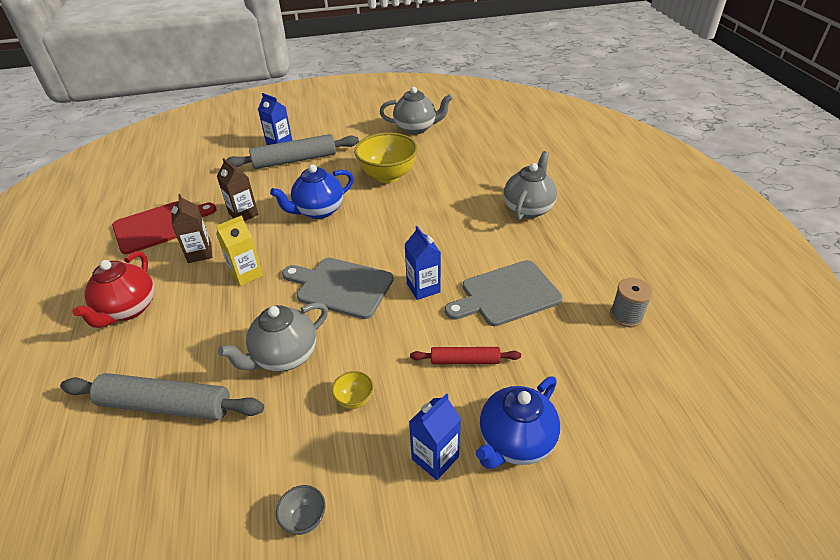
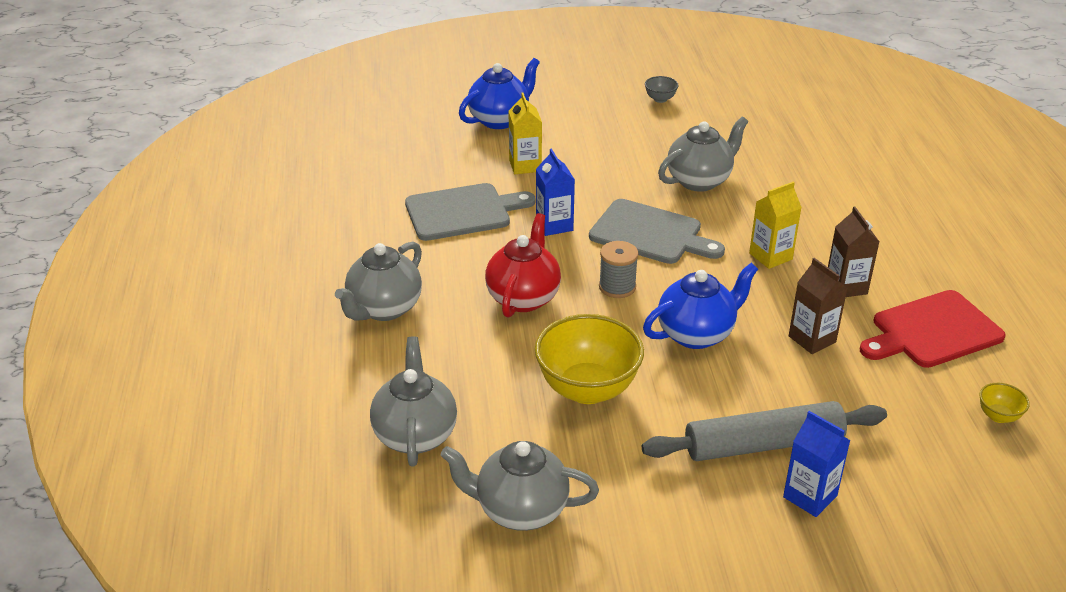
camera: 175 degrees left, 5 degrees down
(128, 309) = (892, 231): red teapot -> red teapot (523, 297)
(166, 405) = (797, 157): grey rolling pin -> none
(354, 399) = (629, 149): yellow bowl -> yellow bowl (998, 416)
(435, 458) = (564, 117): blue carton -> none
(465, 360) = (525, 165): red rolling pin -> yellow carton
(476, 149) = (415, 435): none -> grey teapot
(626, 316) = (349, 185): grey spool -> grey spool (617, 287)

